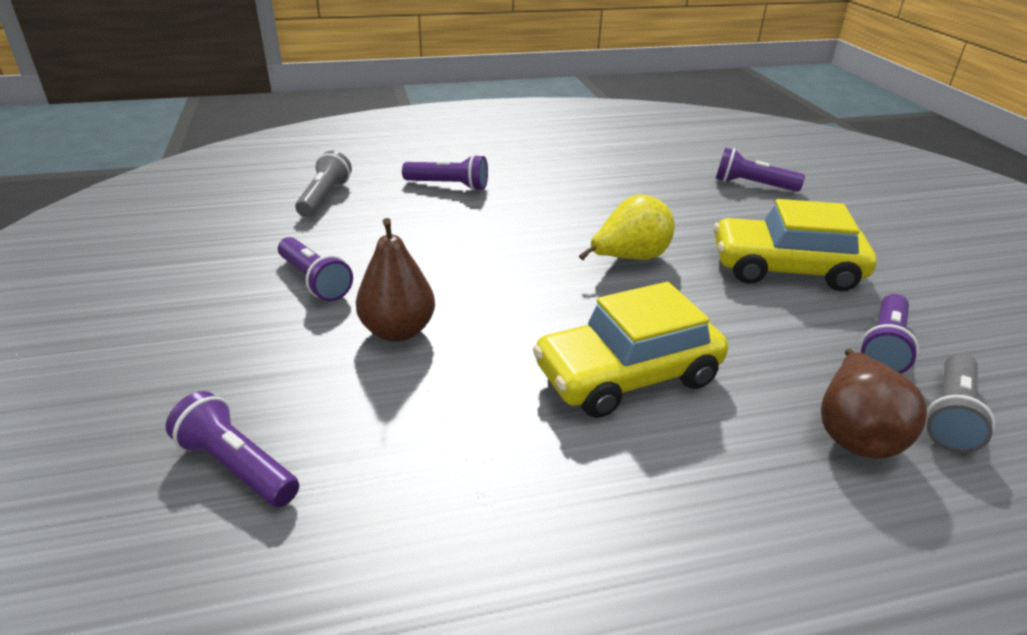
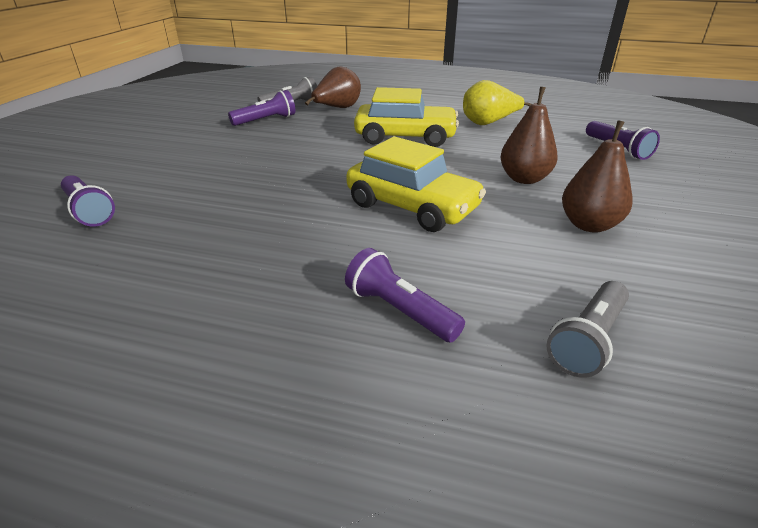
camera: 150 degrees left, 0 degrees up
(314, 281) = (589, 225): purple flashlight -> brown pear
(629, 259) = (318, 181): yellow pear -> yellow pear (488, 123)
(785, 269) = (231, 153): yellow car -> yellow car (412, 206)

